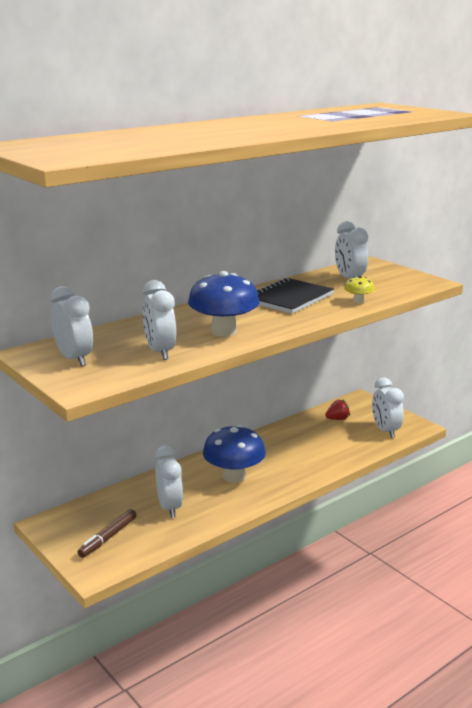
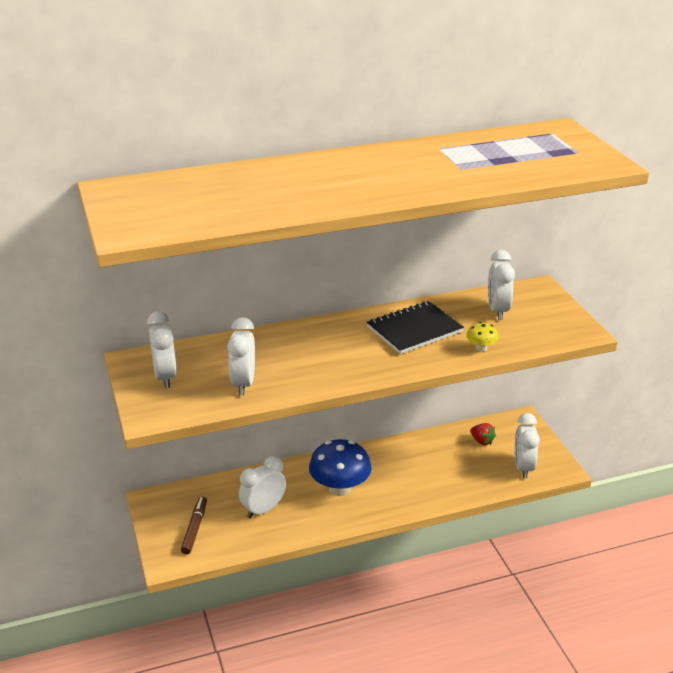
camera: 20 degrees right, 10 degrees up
(108, 538) = (195, 529): brown marker -> brown marker turned 135 degrees clockwise
(169, 507) = (263, 509): white clock -> white clock turned 135 degrees counterclockwise
(224, 331) = (318, 367): blue mushroom -> none
(337, 419) = (482, 441): red strawberry -> red strawberry turned 45 degrees clockwise

